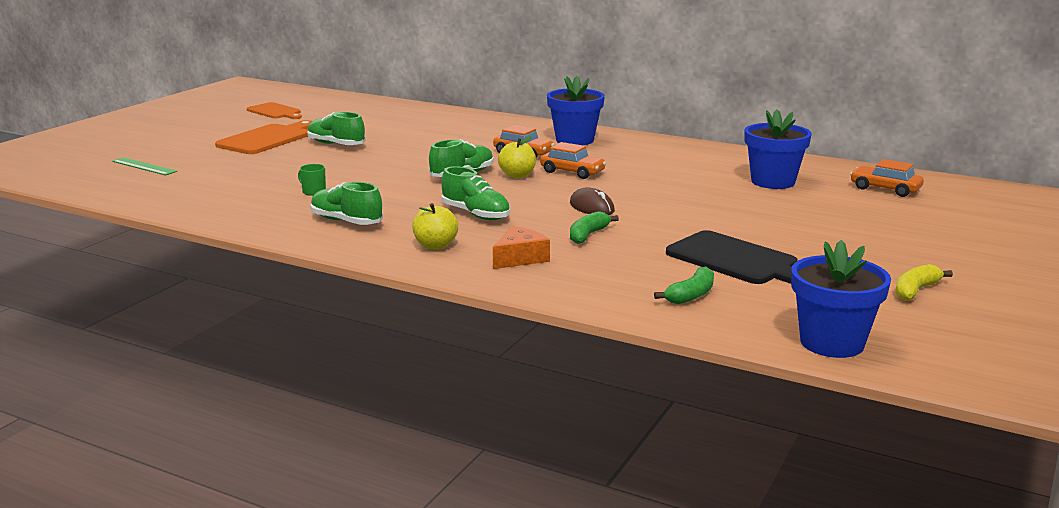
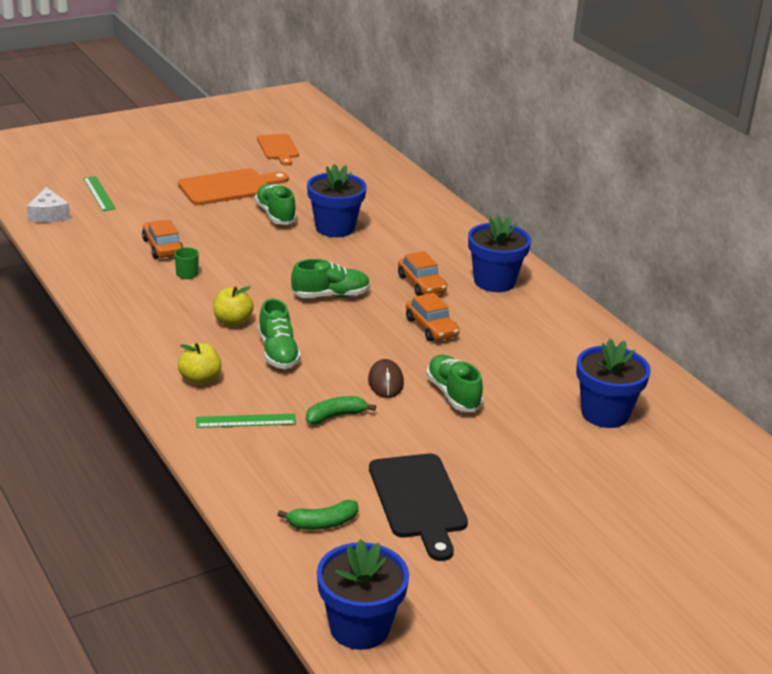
camera: 30 degrees right, 10 degrees up
(111, 189) = (48, 215): none -> white cheese
(346, 222) = (169, 322): green shoe -> green shoe (453, 394)
(400, 141) = (335, 228): none -> blue flower pot
(517, 175) = (376, 314): yellow apple -> yellow apple (232, 321)
(520, 258) = (246, 421): orange cheese -> green ruler
(885, 189) = (707, 469): orange car -> orange car (162, 247)
(915, 290) = (524, 607): yellow banana -> none

